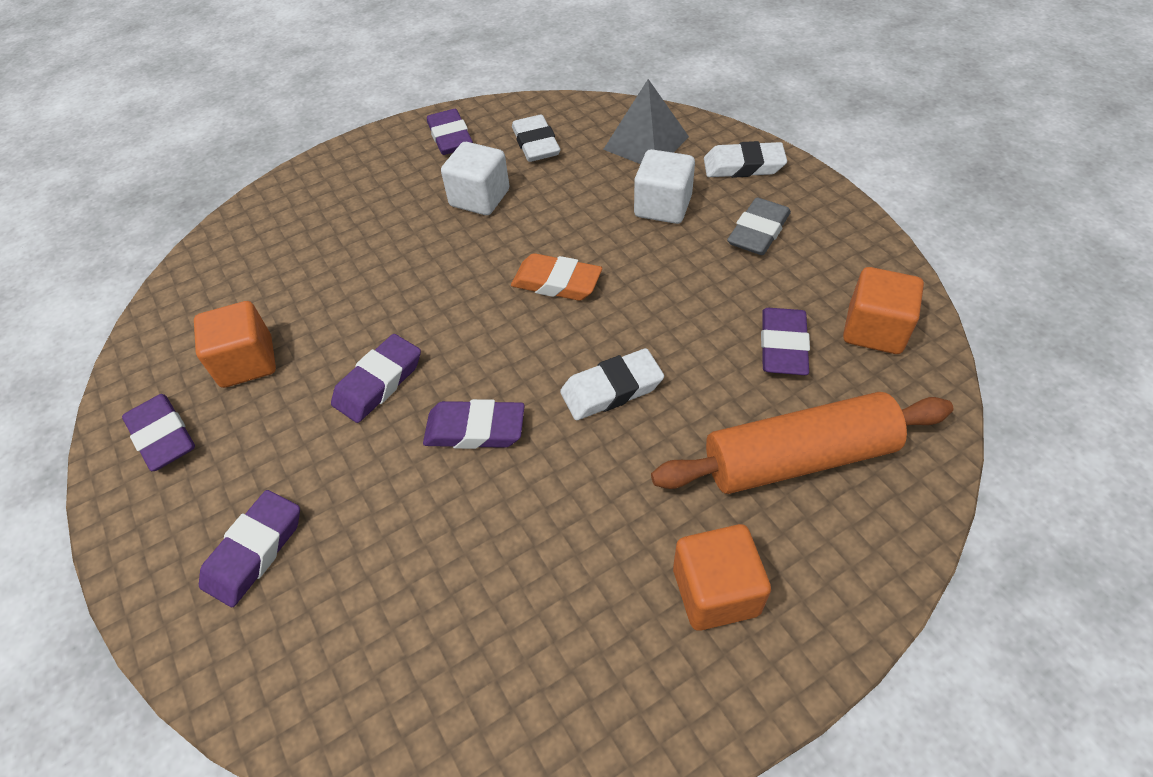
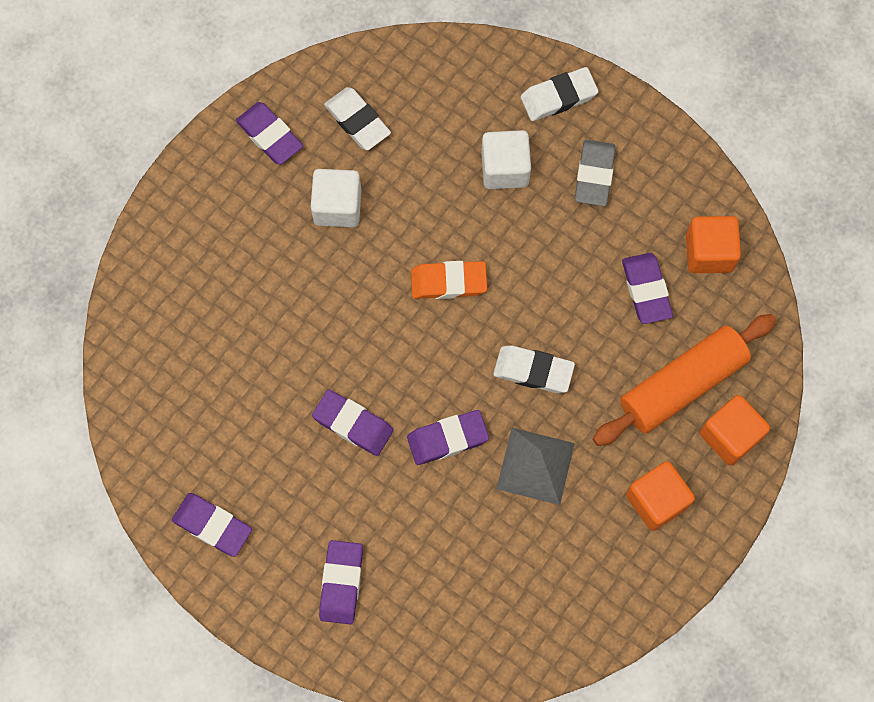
camera: 25 degrees left, 20 degrees up
(247, 362) = (235, 441): orange cube -> orange cube (730, 436)
(379, 382) = (353, 424): purple eraser -> purple eraser turned 75 degrees counterclockwise
(611, 389) = (533, 371): white eraser -> white eraser turned 60 degrees clockwise
(646, 143) = (460, 91): grey pyramid -> grey pyramid (535, 465)

